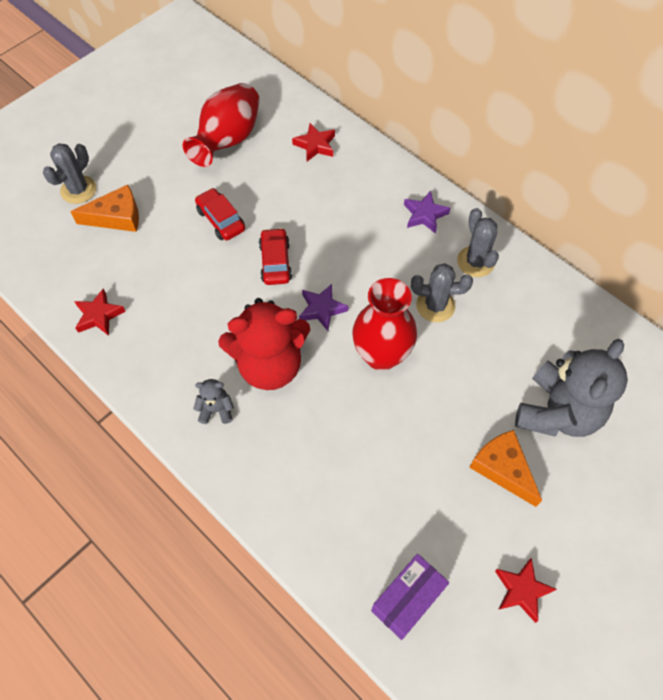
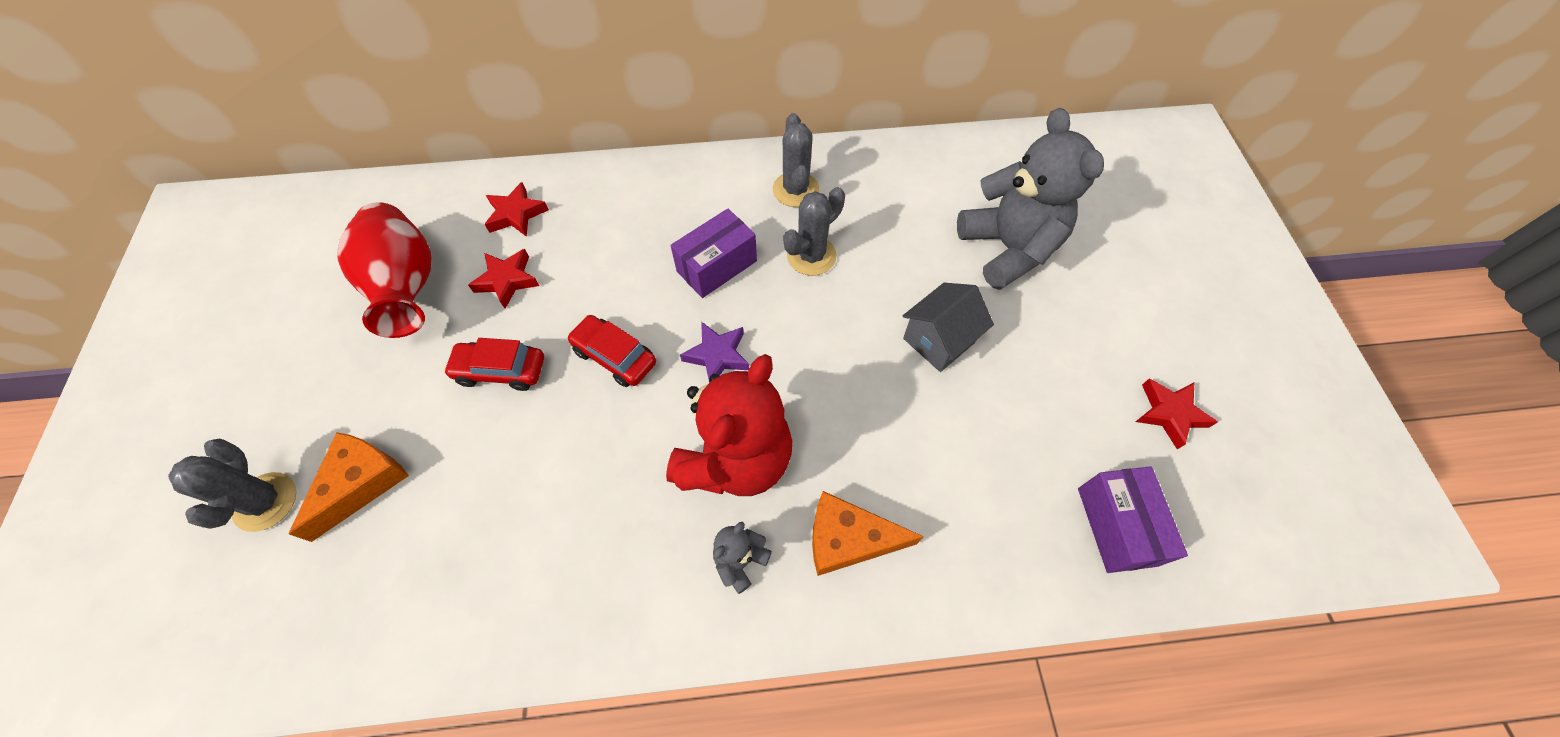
camera: 50 degrees left, 0 degrees up
(99, 315) = (476, 612): red star -> red star (507, 280)
(378, 264) = (717, 266): none -> purple box
(381, 355) = (823, 342): red vase -> none
(424, 215) = (703, 189): purple star -> none
(443, 417) = (938, 340): none -> grey house
(475, 261) = (795, 190): grey cactus -> grey cactus turned 60 degrees clockwise
(502, 468) = (1032, 334): orange cheese -> orange cheese (848, 539)

